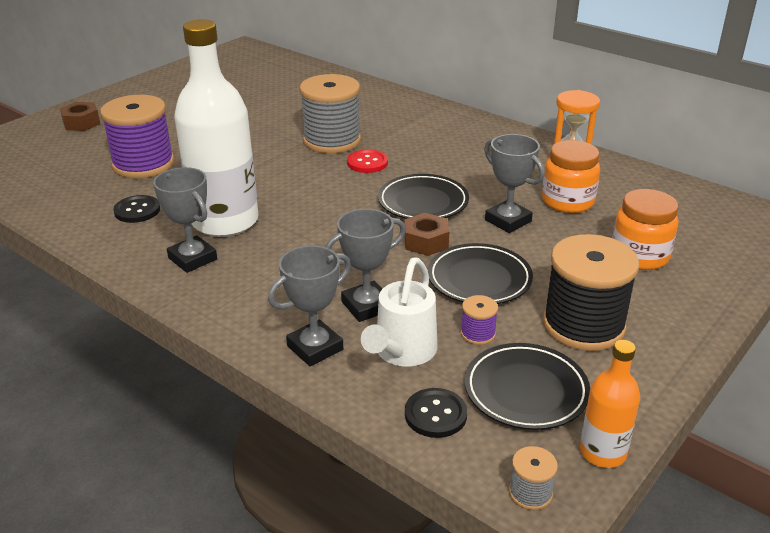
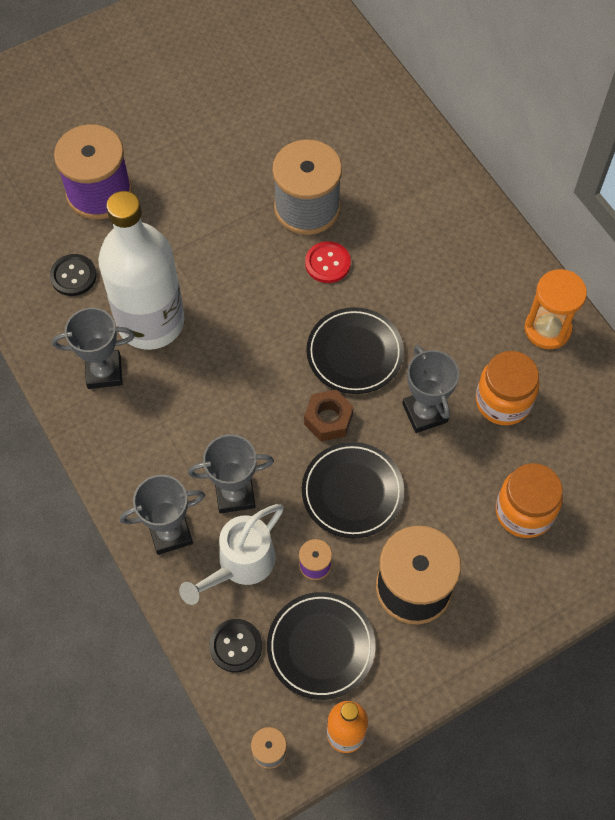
camera: 20 degrees right, 30 degrees up
(81, 123) = (55, 88): brown nut -> none
(192, 259) = (104, 372): grey trophy -> grey trophy turned 75 degrees counterclockwise

